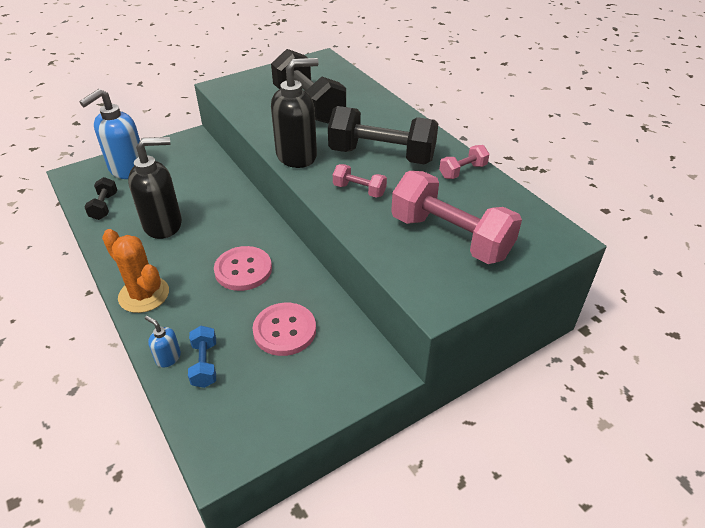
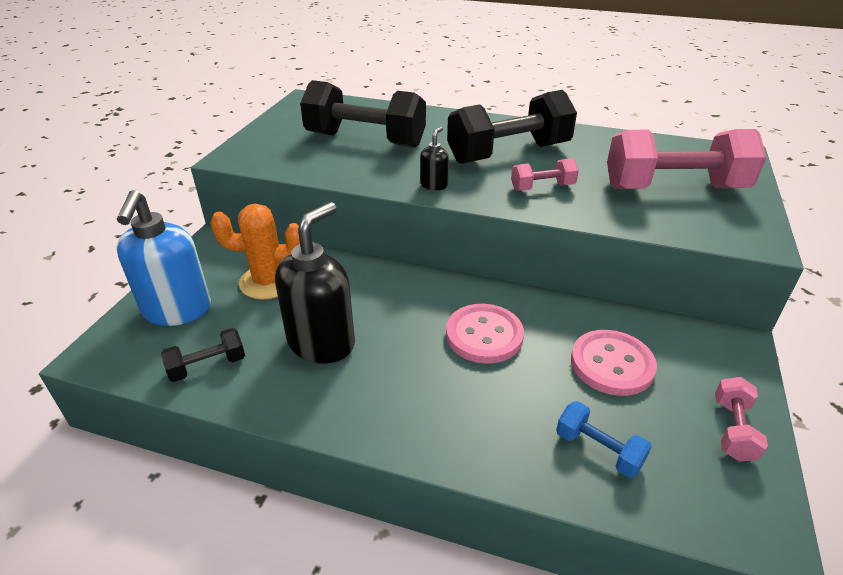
camera: 40 degrees left, 5 degrees down
(104, 206) = (207, 366): black dumbbell -> black dumbbell turned 75 degrees counterclockwise
(144, 295) = (419, 429): orange cactus -> orange cactus (268, 281)
(168, 358) = (553, 473): blue soap dispenser -> none
(297, 156) = (434, 185): black soap dispenser -> black soap dispenser, size x0.45
(463, 171) = (591, 139): pink dumbbell -> pink dumbbell (733, 430)

